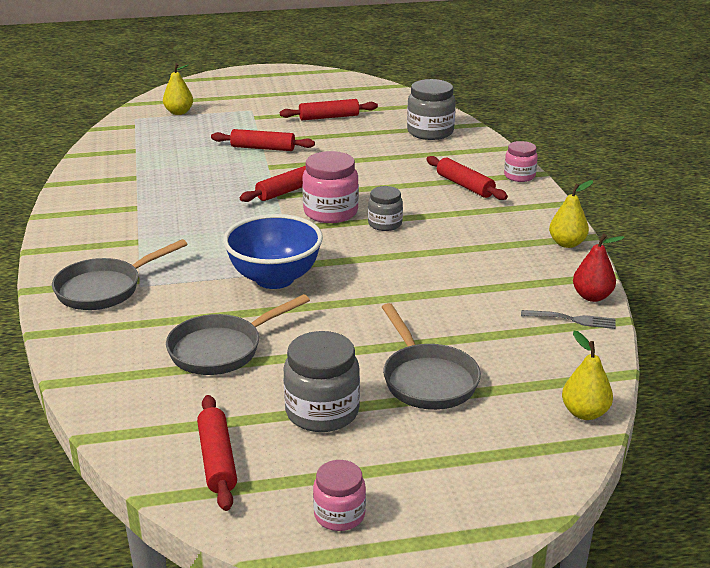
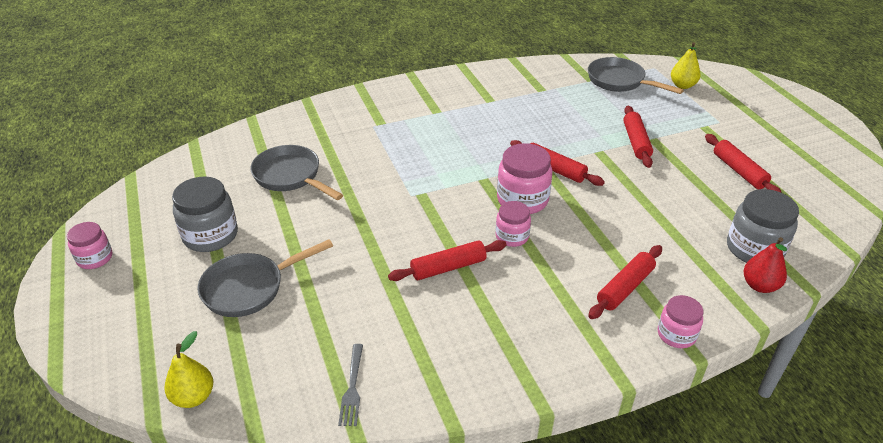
camera: 80 degrees right, 10 degrees up
(104, 289) = (365, 113): grey pan -> grey pan (619, 81)
(217, 460) = (162, 197): red rolling pin -> red rolling pin (448, 267)
(274, 278) = (395, 185): blue bowl -> none
(385, 224) = (512, 236): grey jar -> pink jar
(567, 243) = (516, 383): yellow pear -> none
(592, 296) = (401, 406): red pear -> red pear (759, 286)

